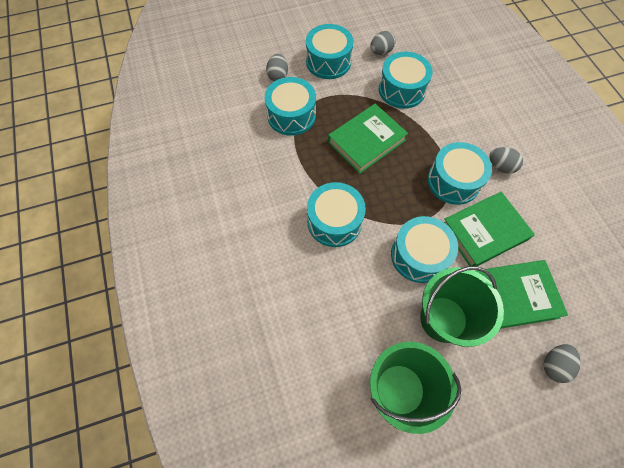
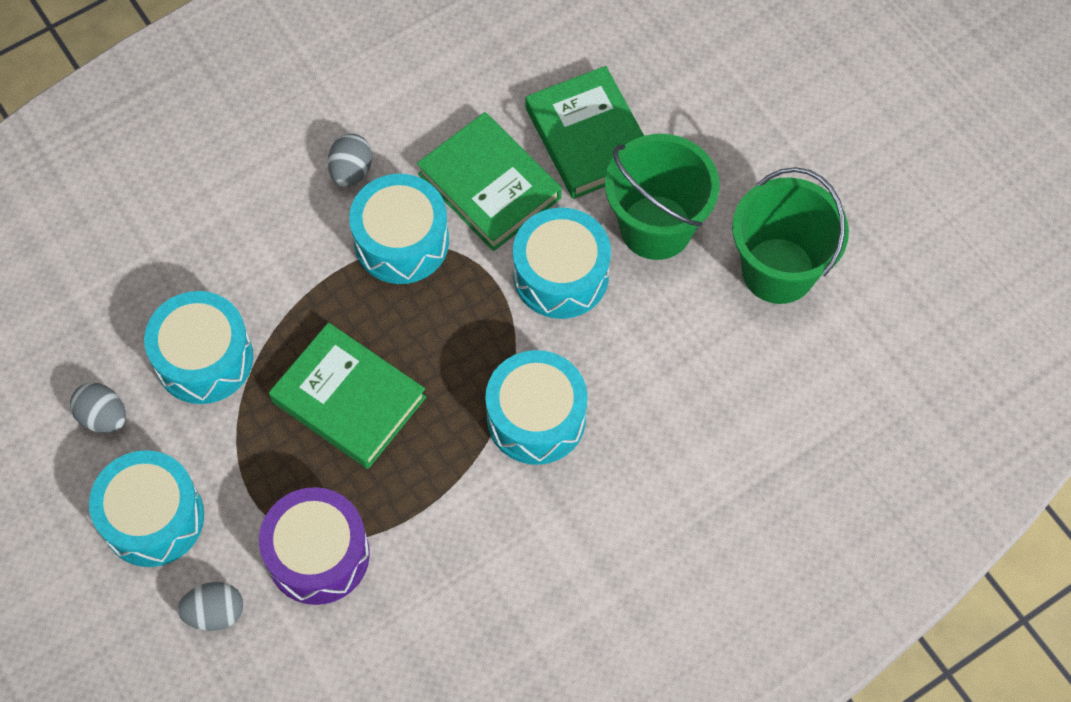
camera: 105 degrees left, 0 degrees up
(291, 115) = (318, 554): turquoise drum -> purple drum
(554, 364) = (676, 83): grey egg -> none

